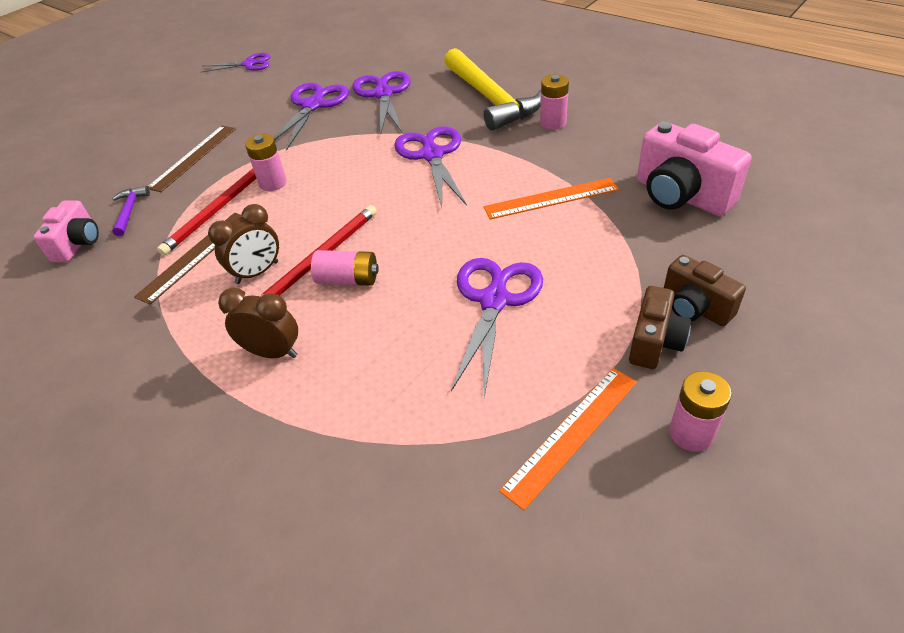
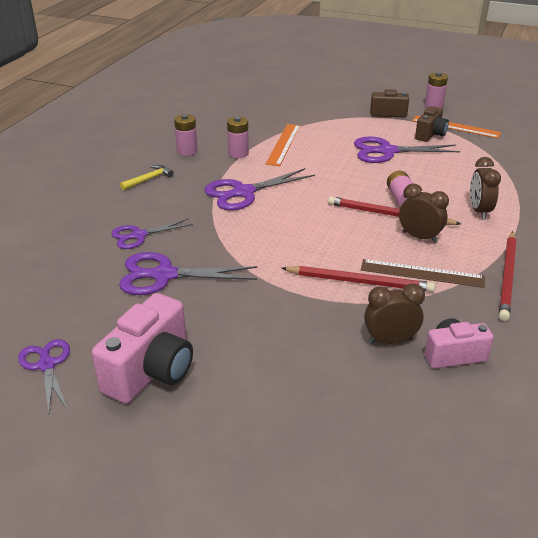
camera: 110 degrees left, 10 degrees down
(130, 211) = (390, 340): purple hammer -> brown clock
(132, 325) = (507, 277): none -> red pencil
(193, 157) = (284, 331): brown ruler -> none
(273, 183) = (309, 262): pink battery -> pink battery (238, 153)
(383, 94) = (138, 236): purple scissors -> purple scissors, size x0.64
(490, 99) = (148, 179): yellow hammer -> yellow hammer, size x0.42
(551, 198) = (283, 144): orange ruler -> orange ruler turned 45 degrees clockwise
(680, 196) = (266, 110): pink camera -> pink camera (152, 371)
(695, 308) = (358, 106): brown camera -> brown camera (430, 134)

